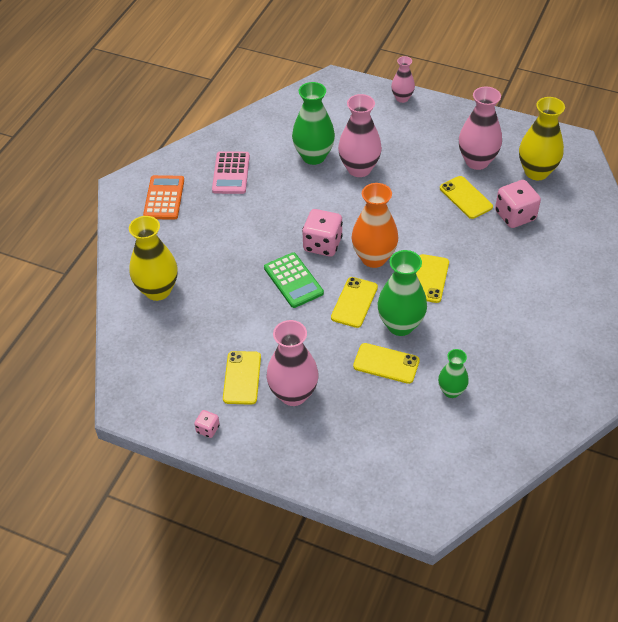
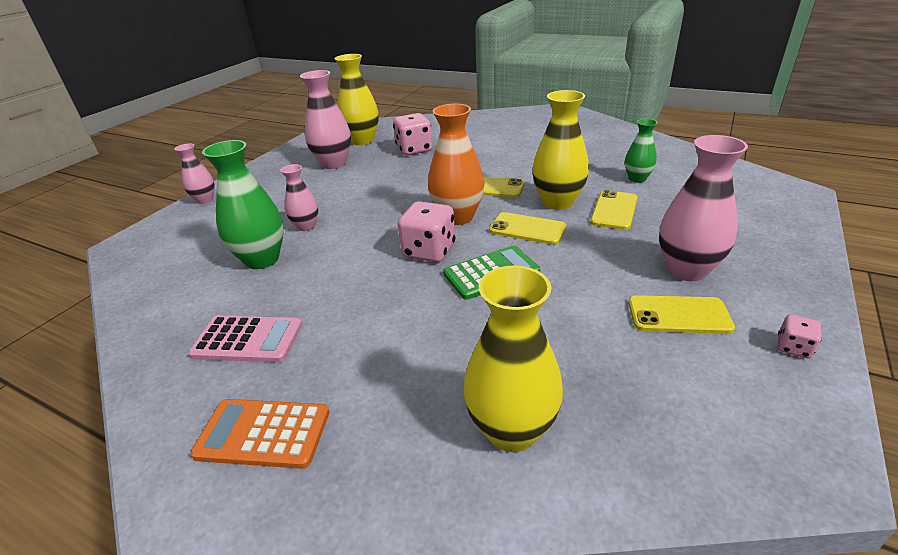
camera: 85 degrees left, 15 degrees down
(359, 169) = (306, 226): pink vase -> pink vase, size x0.58
(400, 325) = (557, 202): green vase -> yellow vase
(466, 197) = (382, 169): yellow phone -> none

